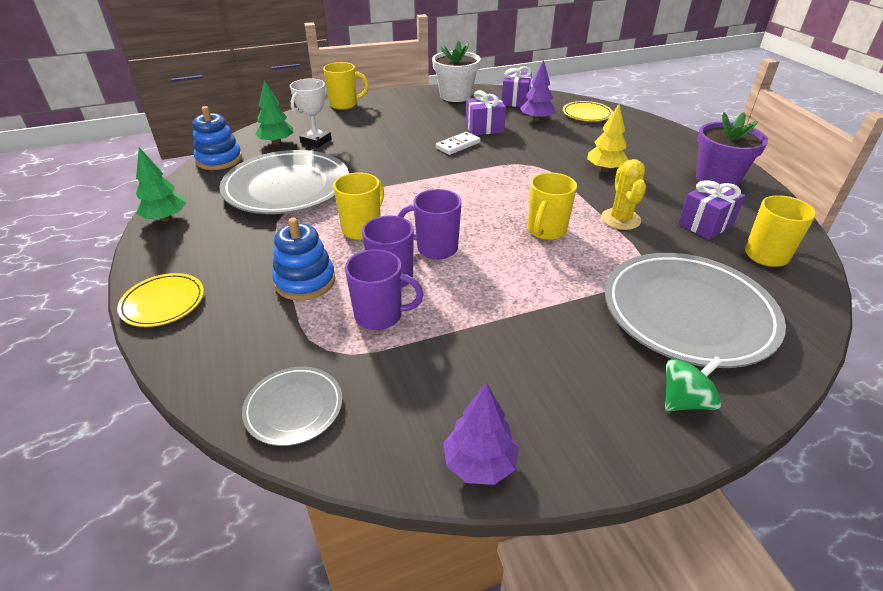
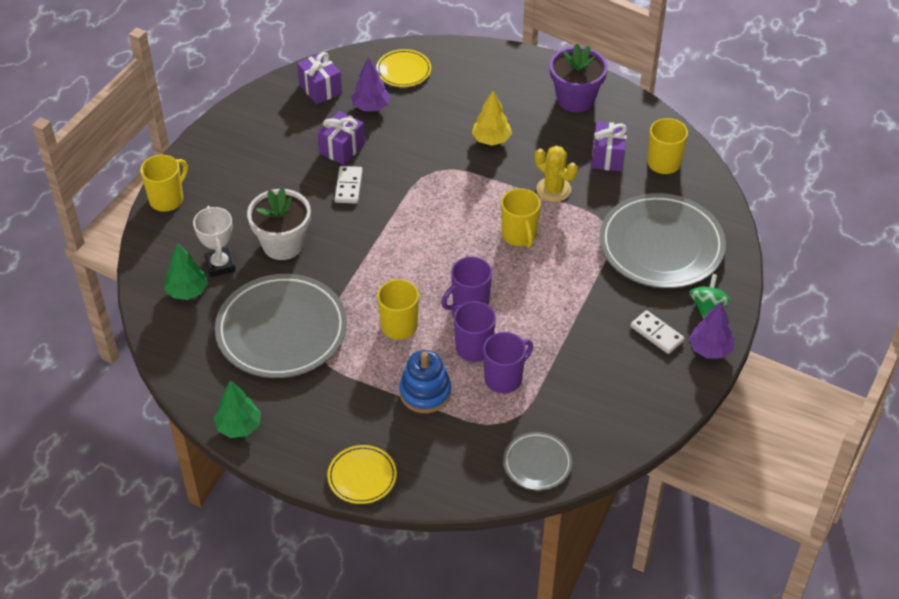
camera: 45 degrees left, 10 degrees up
(219, 160) = (172, 346): blue stacking toy -> none
(455, 96) = (256, 116): white flower pot -> white flower pot (283, 244)
(480, 464) = (655, 414): purple tree -> purple tree (710, 349)
(587, 384) = (657, 334): none -> white domino

